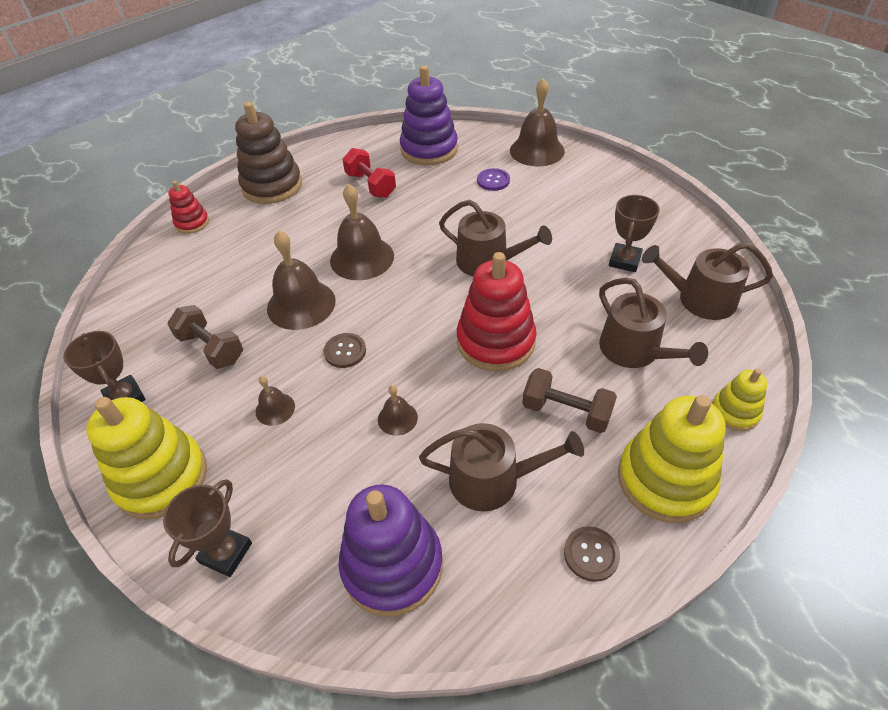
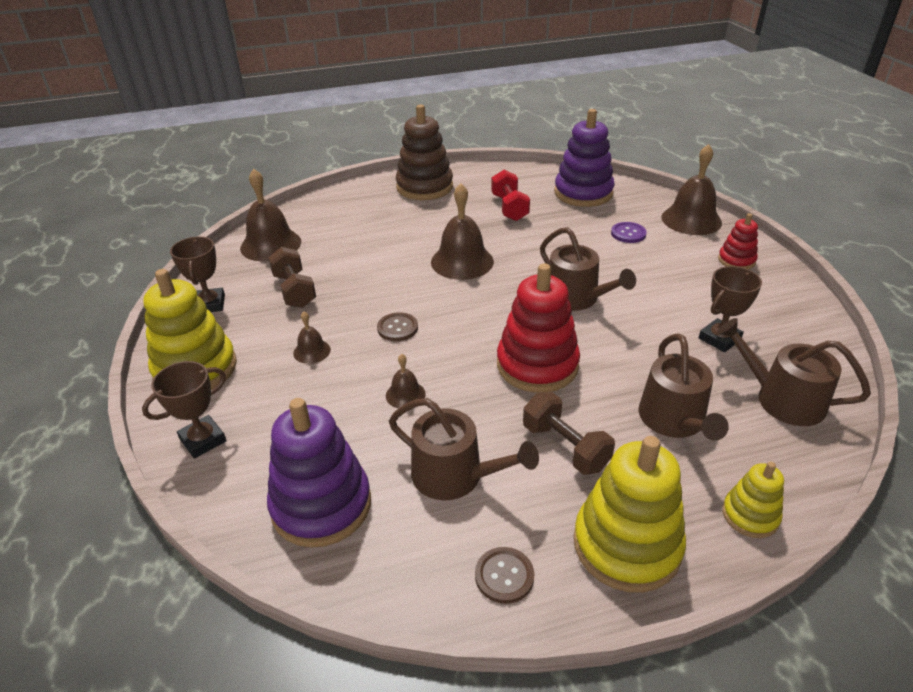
camera: 25 degrees right, 10 degrees down
(192, 223) = (343, 197): red stacking toy -> red stacking toy (736, 260)
(301, 304) = (386, 281): brown bell -> brown bell (271, 245)

